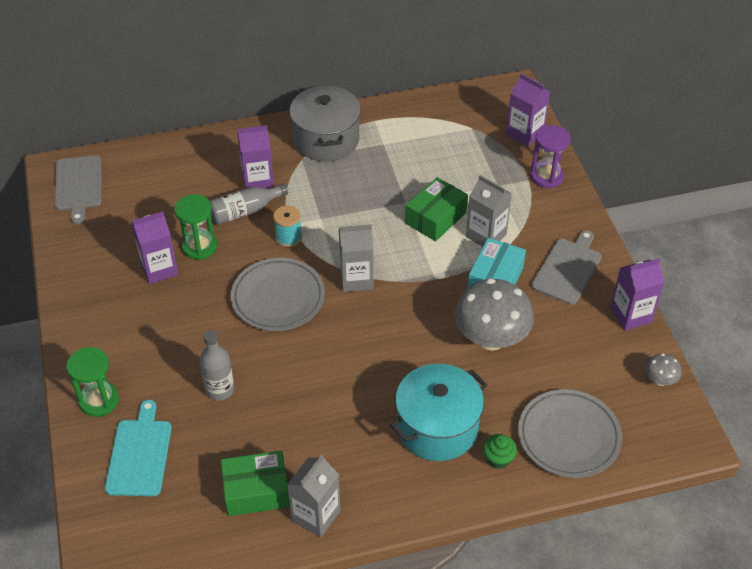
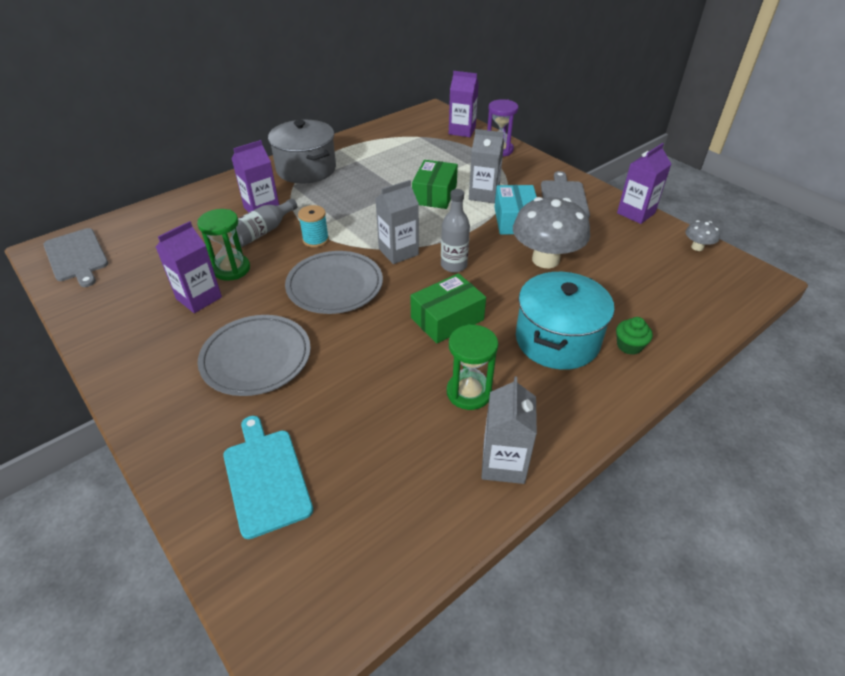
camera: 25 degrees left, 5 degrees down
(99, 400) = (187, 439): green hourglass -> green hourglass (469, 392)
(220, 390) = (323, 381): grey bottle -> grey bottle (453, 265)
(256, 491) = (424, 464): green box -> green box (447, 319)
(568, 436) = (669, 308): grey plate -> grey plate (256, 358)

